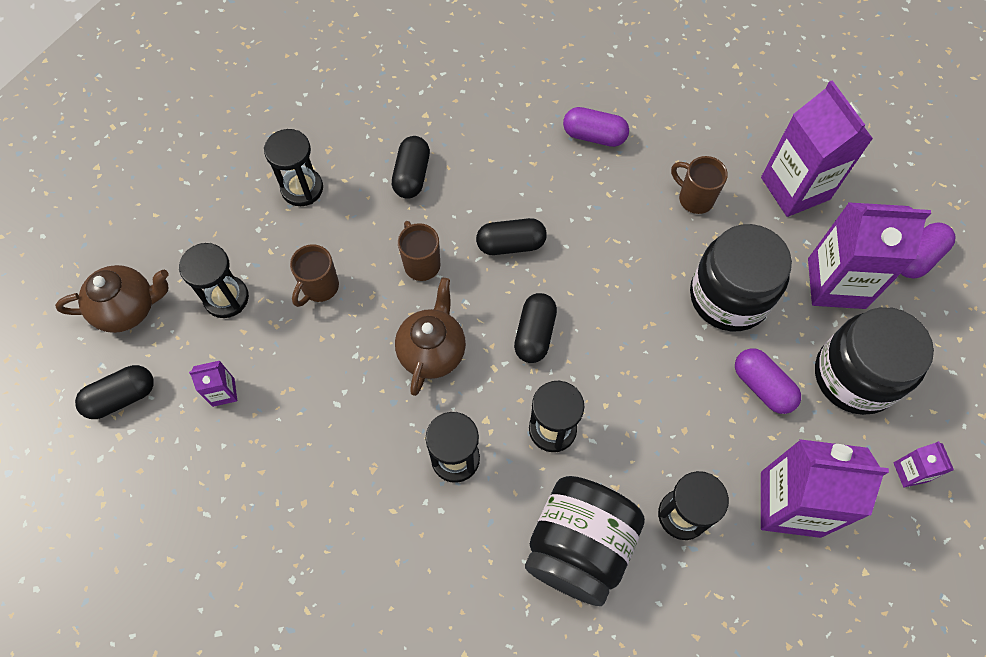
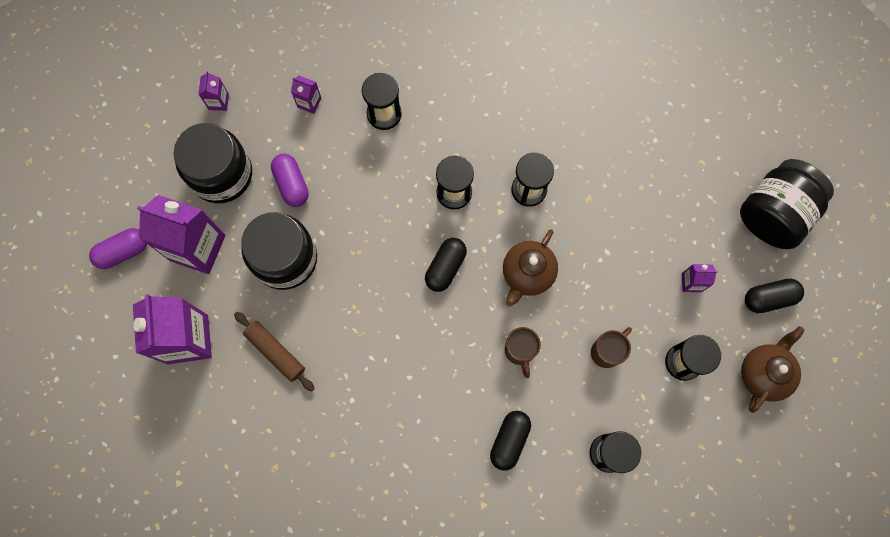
camera: 165 degrees left, 10 degrees up
(128, 309) = (763, 373): brown teapot -> brown teapot turned 120 degrees clockwise
(511, 244) = (442, 349): black capsule -> none
(579, 547) = (460, 112): black jar -> black jar (773, 214)
(594, 136) = (337, 439): purple capsule -> none
(694, 198) = (275, 352): brown mug -> brown rolling pin
(790, 504) = (309, 102): purple carton -> purple carton, size x0.44

